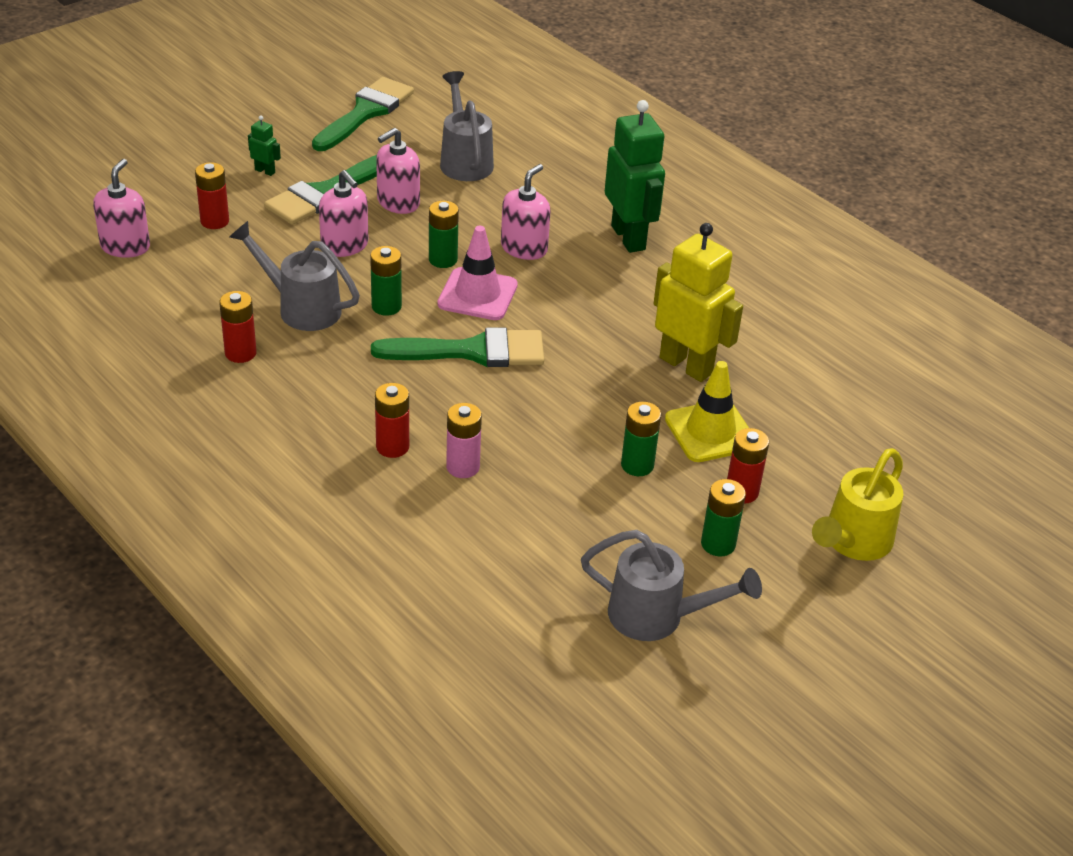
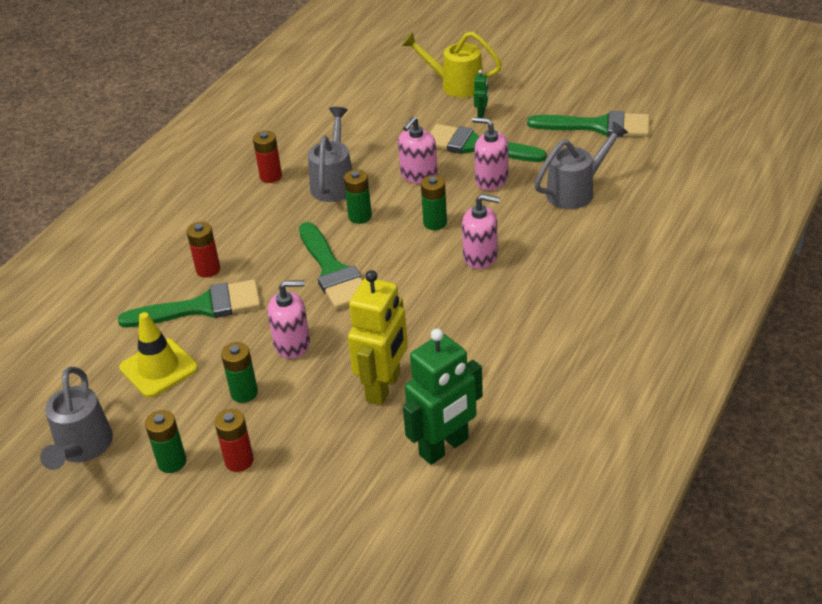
camera: 75 degrees right, 0 degrees up
(125, 246) = (352, 95): pink soap dispenser -> pink soap dispenser (292, 344)
(214, 221) = (405, 116): red battery -> none
(463, 467) = (202, 307): pink battery -> green brush
(477, 294) = (403, 252): pink traffic cone -> none
(629, 238) = (540, 307): green robot -> green robot (444, 447)
(710, 432) = (305, 423): yellow traffic cone -> yellow traffic cone (159, 368)
(853, 542) = (206, 546): yellow watering can -> yellow watering can (456, 85)

